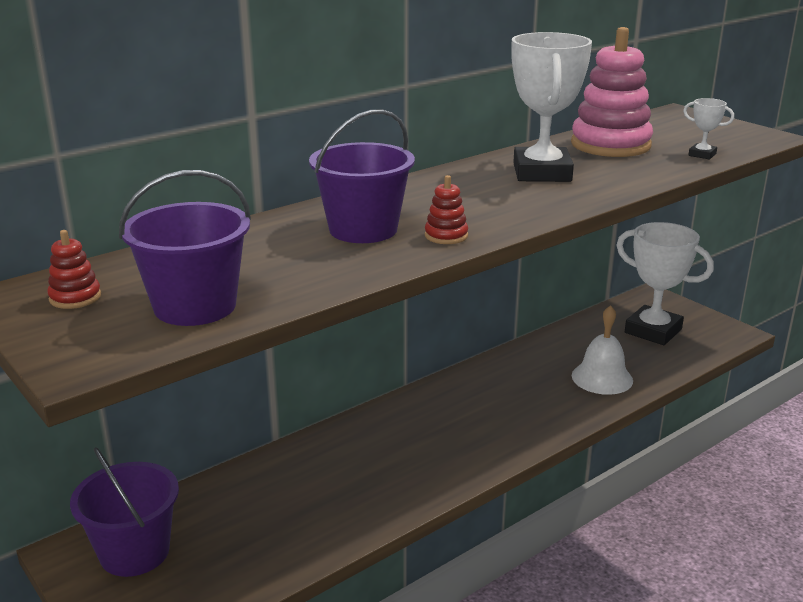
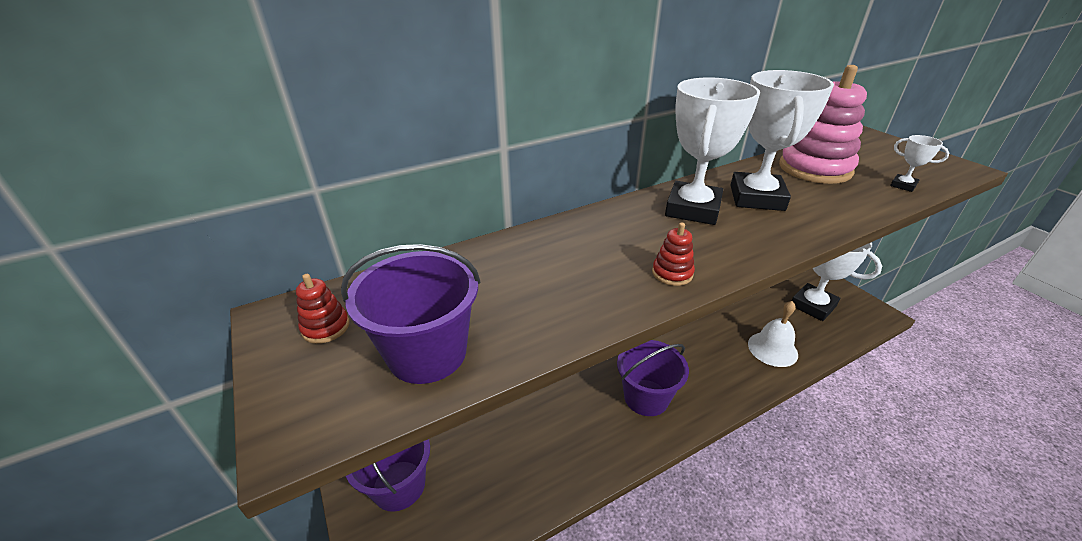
camera: 10 degrees right, 10 degrees up
(363, 229) = (596, 258): purple bucket -> purple bucket (646, 397)
(470, 186) = (692, 209): none -> white trophy

